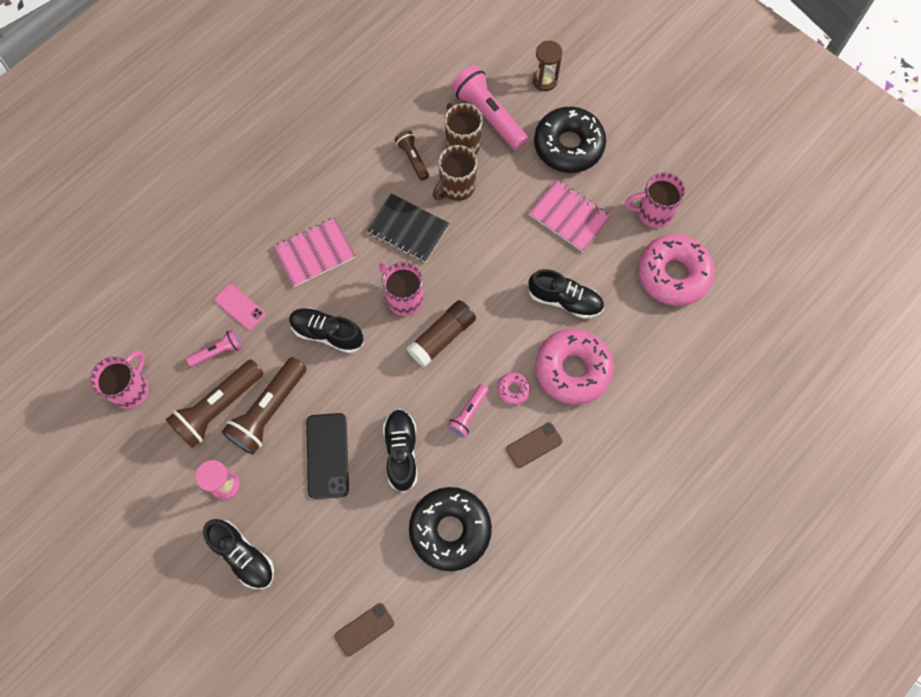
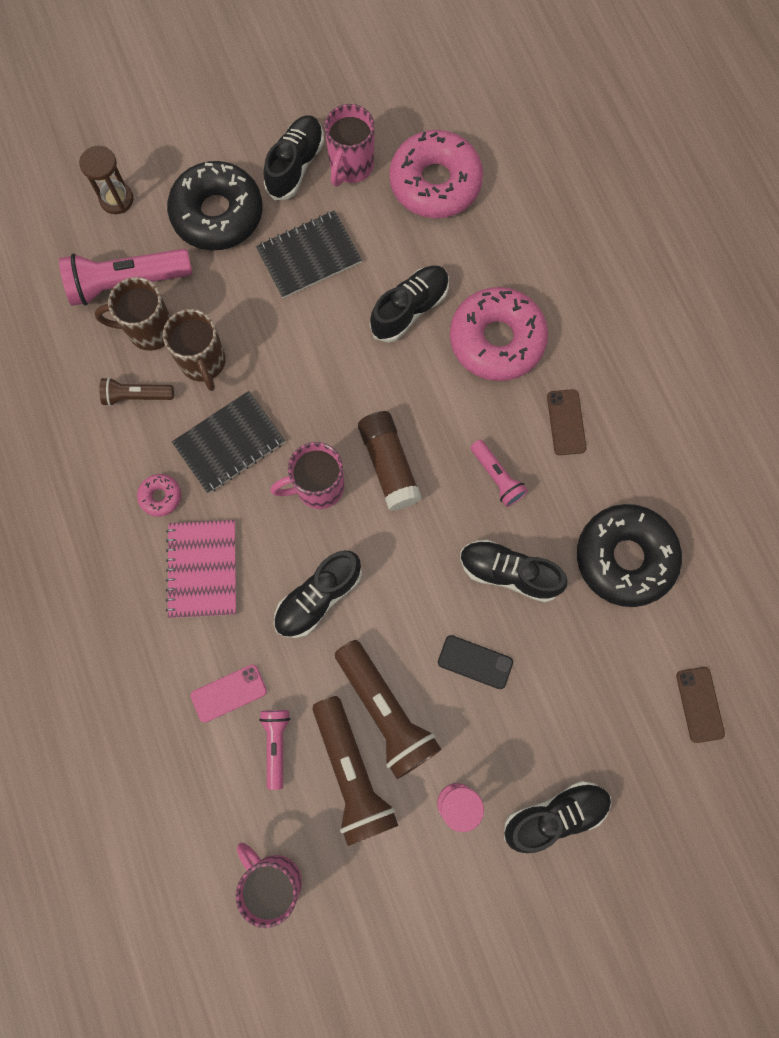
camera: 65 degrees left, 5 degrees up
(327, 455) = (475, 662): black phone -> black phone, size x0.64
(513, 390) = (491, 415): pink donut -> pink donut (160, 496)
(569, 216) = (309, 256): pink notebook -> black notebook
(633, 177) = (295, 165): none -> black shoe

